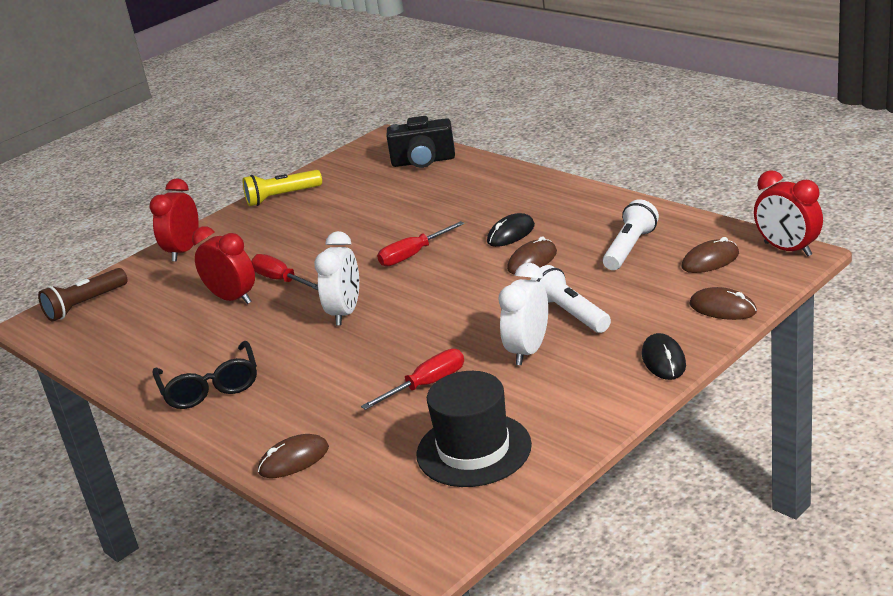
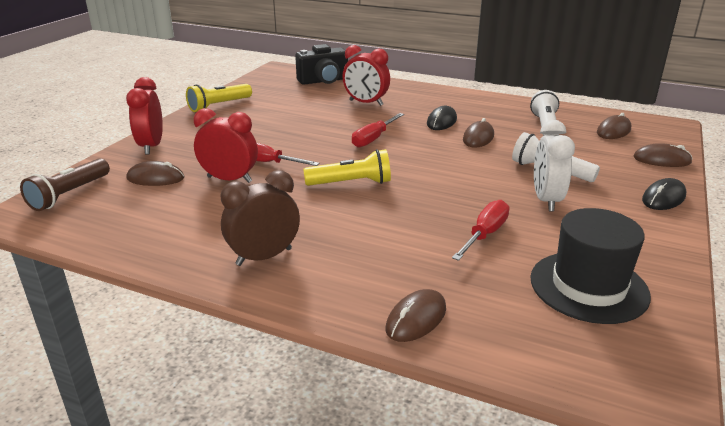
camera: 25 degrees left, 0 degrees up
(167, 292) = (155, 178): none -> brown mouse
(210, 387) = (264, 257): black glasses -> brown clock
(345, 313) = (351, 183): white clock -> yellow flashlight
(663, 360) = (663, 198): black mouse -> black mouse turned 75 degrees clockwise
(787, 249) = (658, 122): red clock -> red clock (366, 103)

